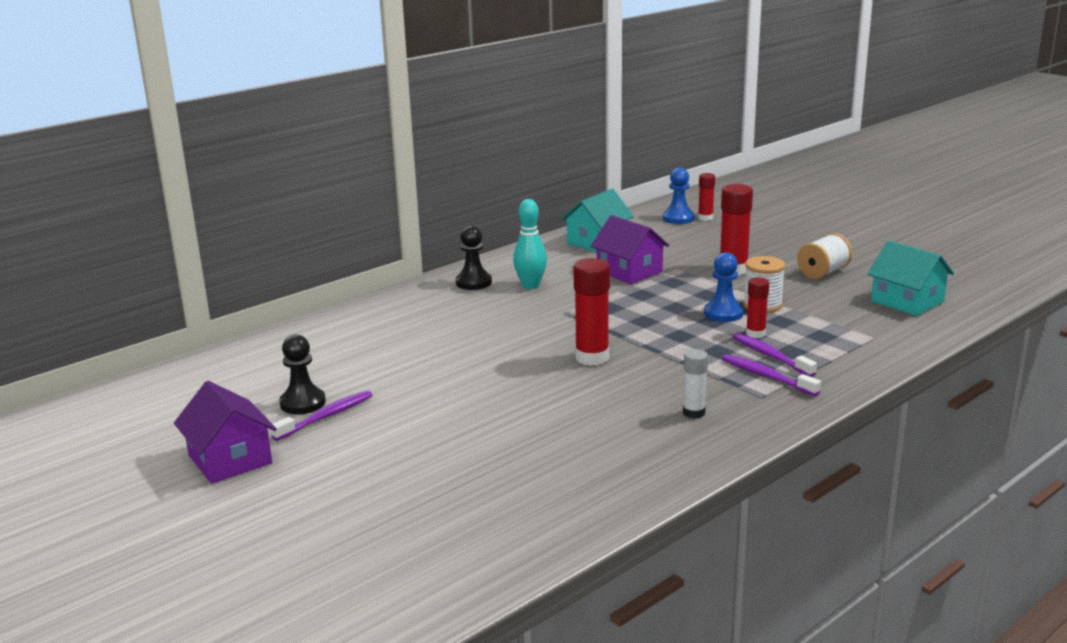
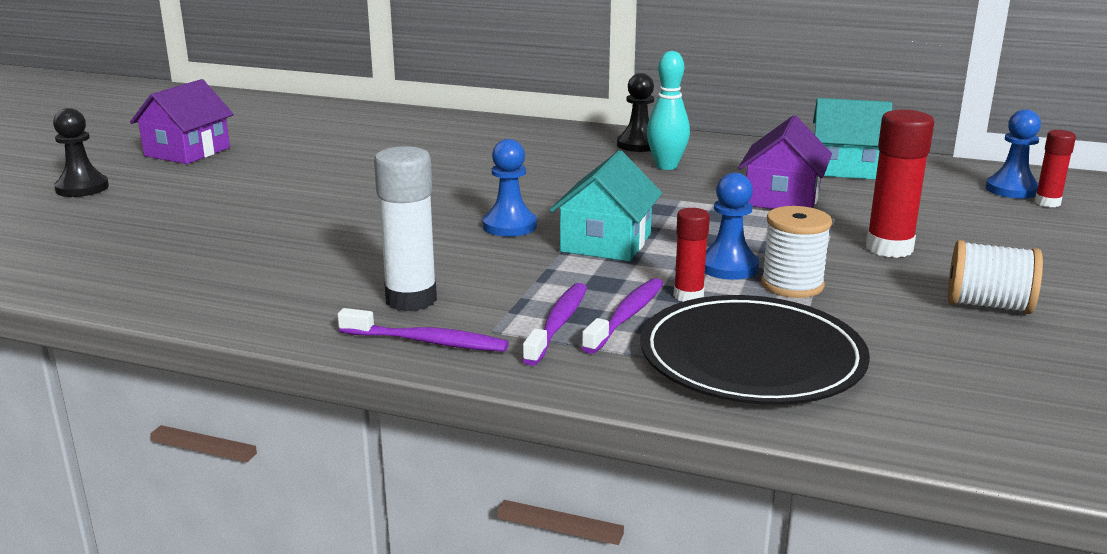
camera: 60 degrees right, 0 degrees up
(303, 403) = (303, 149): black pawn -> black pawn (82, 188)
(326, 416) = (283, 161): purple toothbrush -> purple toothbrush (427, 342)
(592, 358) = (509, 226): red glue stick -> blue pawn
(694, 413) = (411, 300): white glue stick -> white glue stick, size x1.69
(845, 339) = (751, 358): none -> black plate
(907, 301) = (981, 388): turquoise house -> turquoise house (606, 243)

